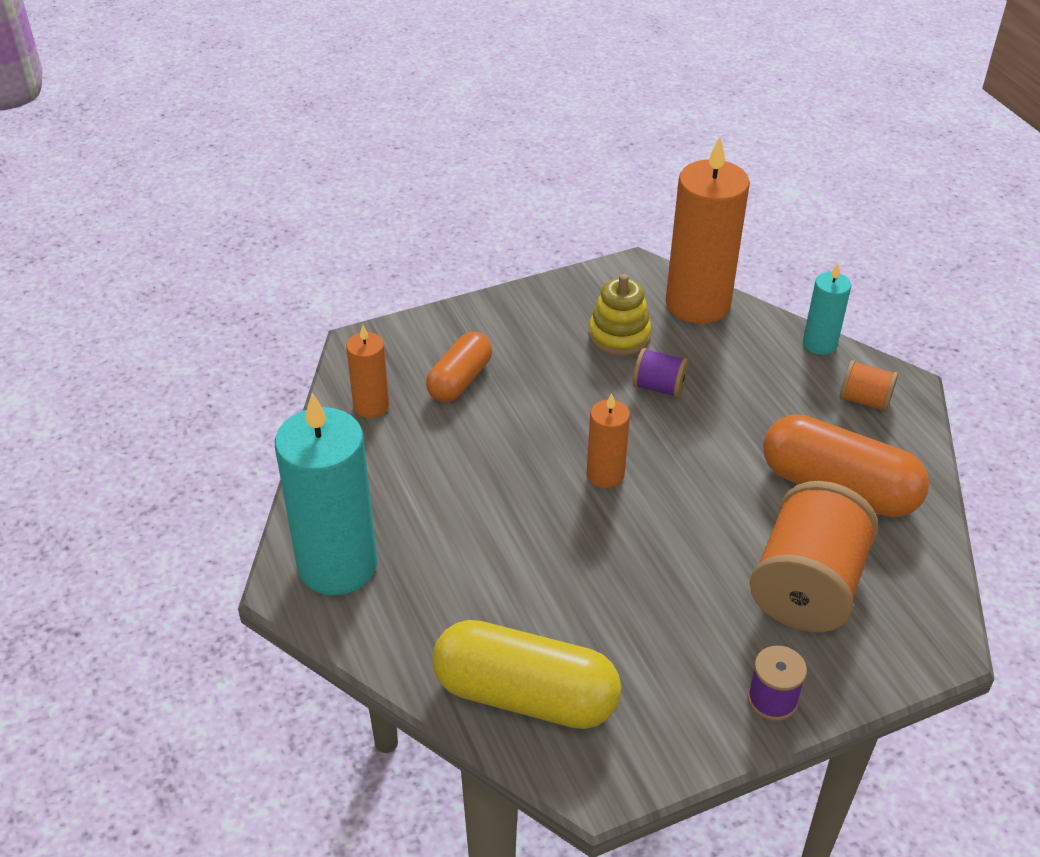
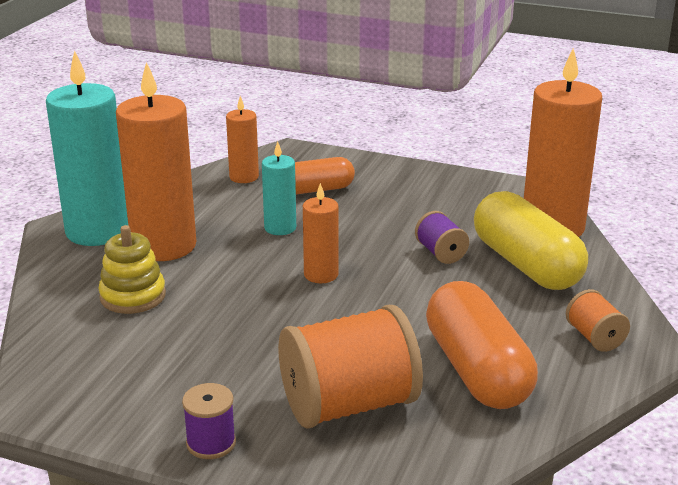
camera: 45 degrees right, 15 degrees down
(428, 538) = (163, 246): none -> orange candle
(525, 696) = (77, 342): yellow capsule -> yellow capsule (526, 264)
(619, 336) = (461, 217): yellow stacking toy -> yellow stacking toy (133, 296)
(819, 344) = (615, 290): turquoise candle -> turquoise candle (280, 228)

